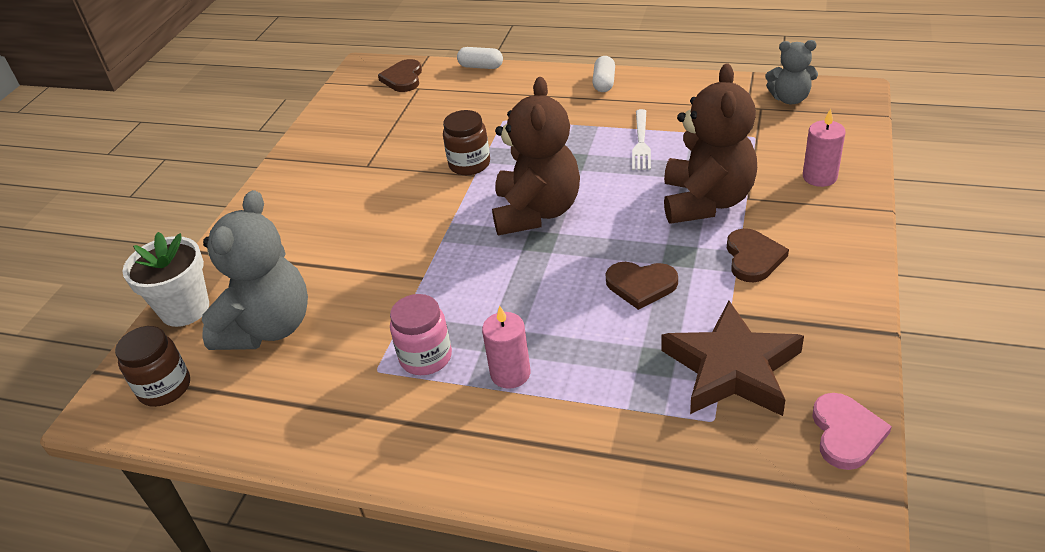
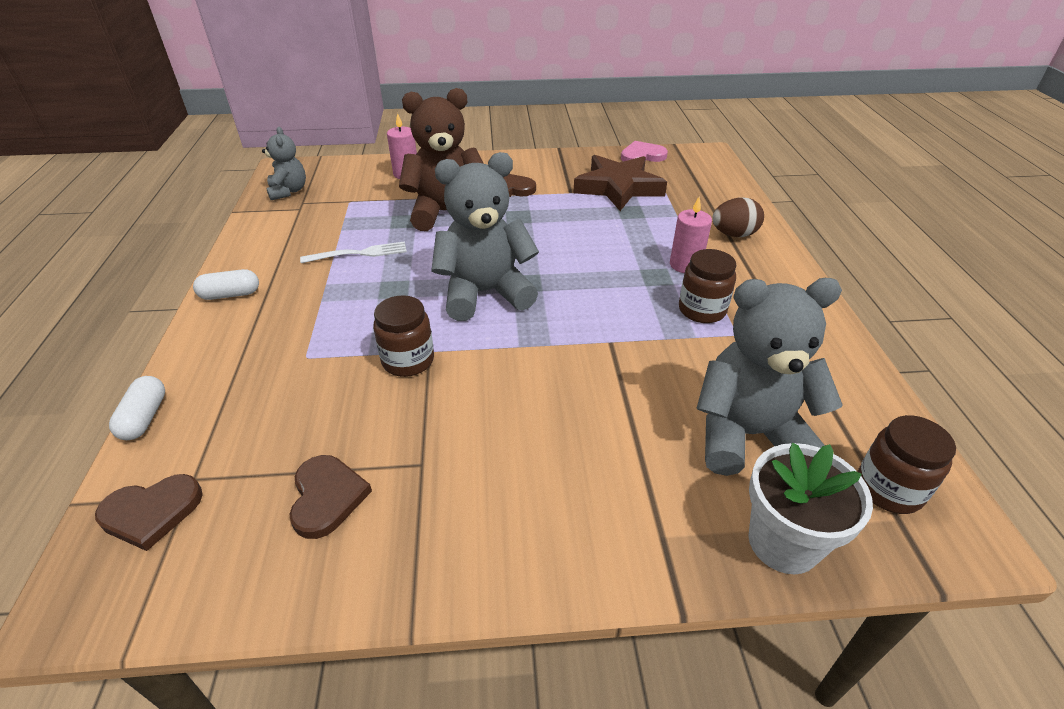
camera: 115 degrees left, 0 degrees up
(426, 357) = (702, 310): pink jar -> brown jar
(536, 212) = (485, 293): brown teddy bear -> grey teddy bear
(554, 452) = (734, 234): none -> brown egg
(641, 285) = (560, 227): brown heart -> brown heart (327, 497)

